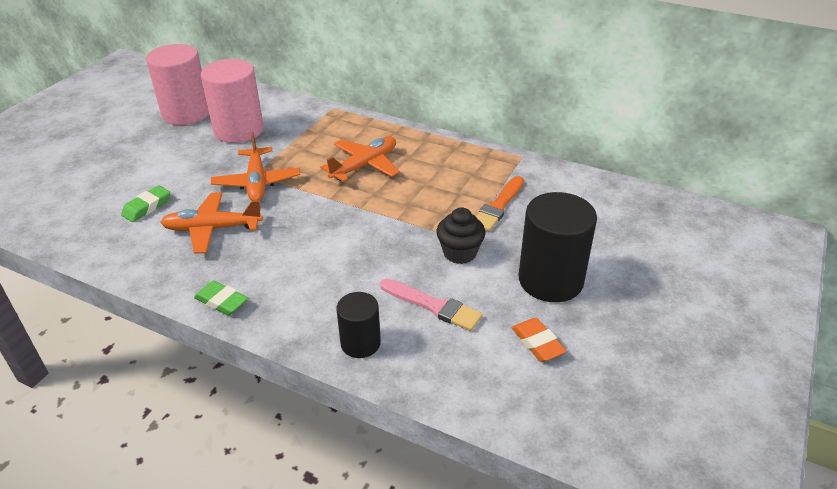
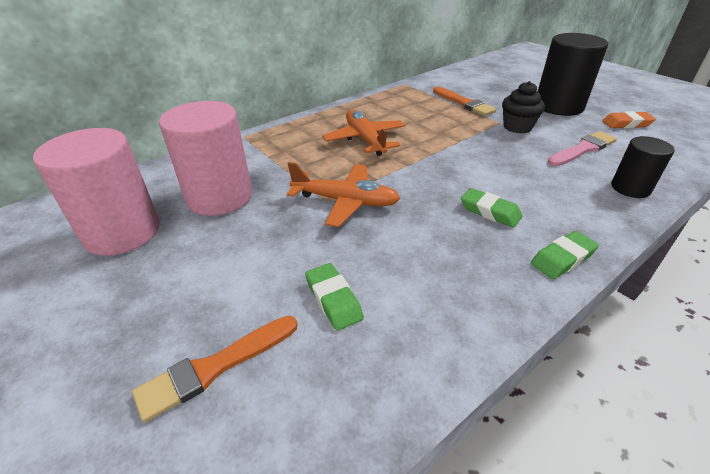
camera: 65 degrees left, 0 degrees up
(88, 185) = (215, 367): none -> orange brush
(212, 229) = (419, 247): orange plane -> none
(274, 256) = (490, 211): none -> green eraser

